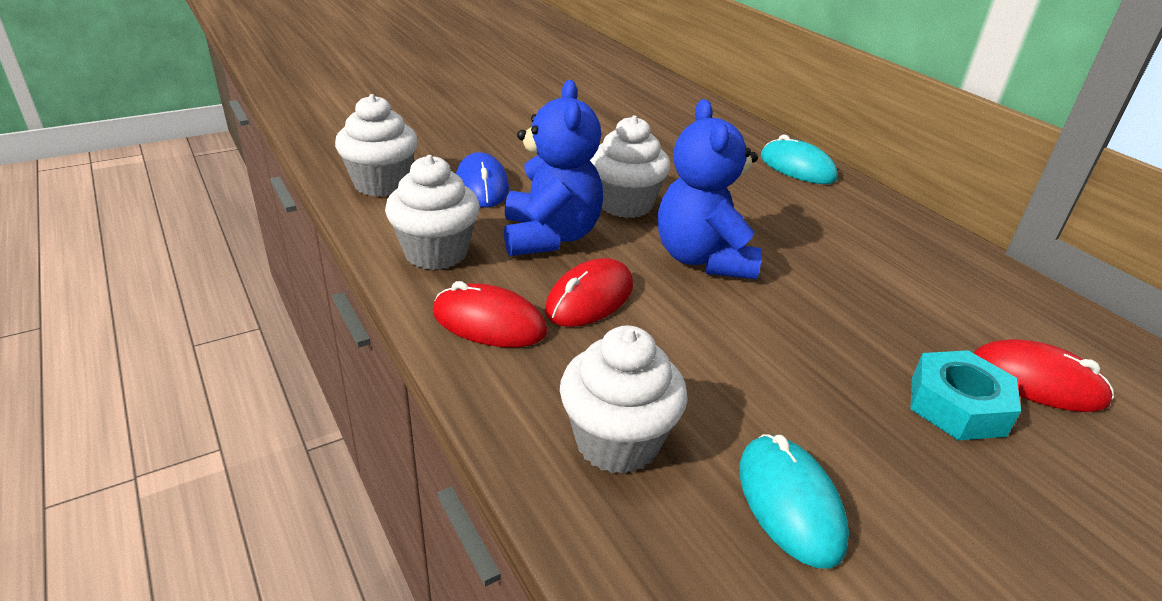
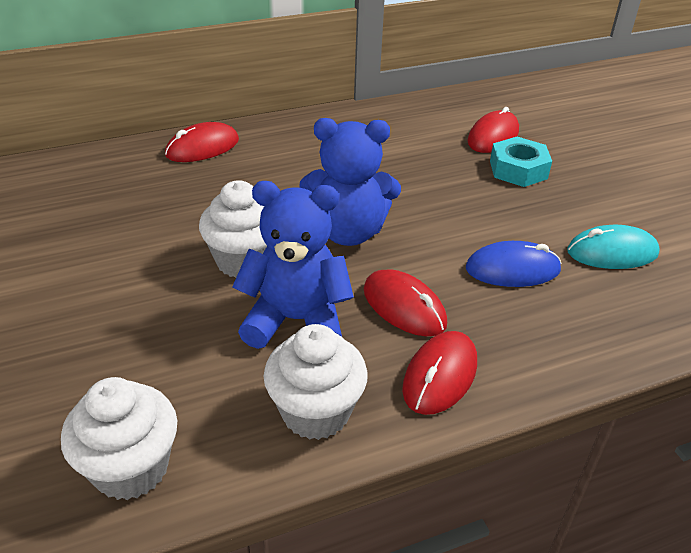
camera: 80 degrees left, 5 degrees up
(482, 186) = (169, 366): blue mouse -> blue mouse (512, 269)
(617, 442) = (576, 316): white cupcake -> none
(797, 168) = (202, 148): turquoise mouse -> red mouse

